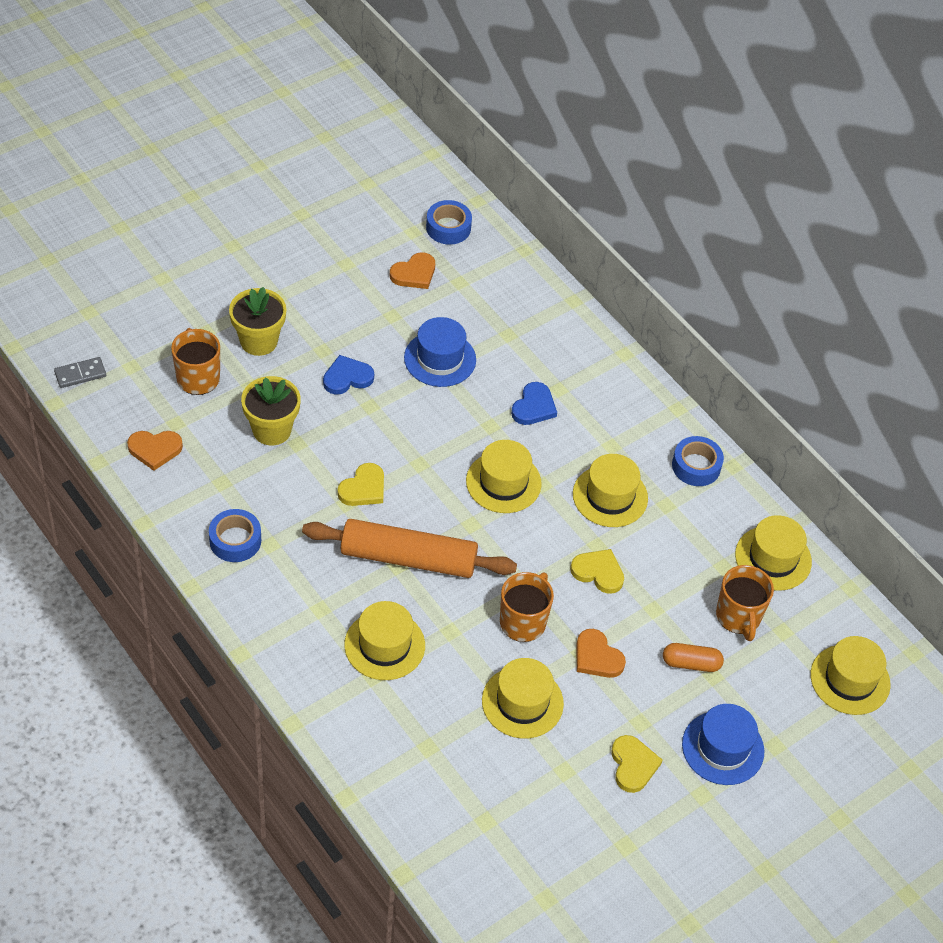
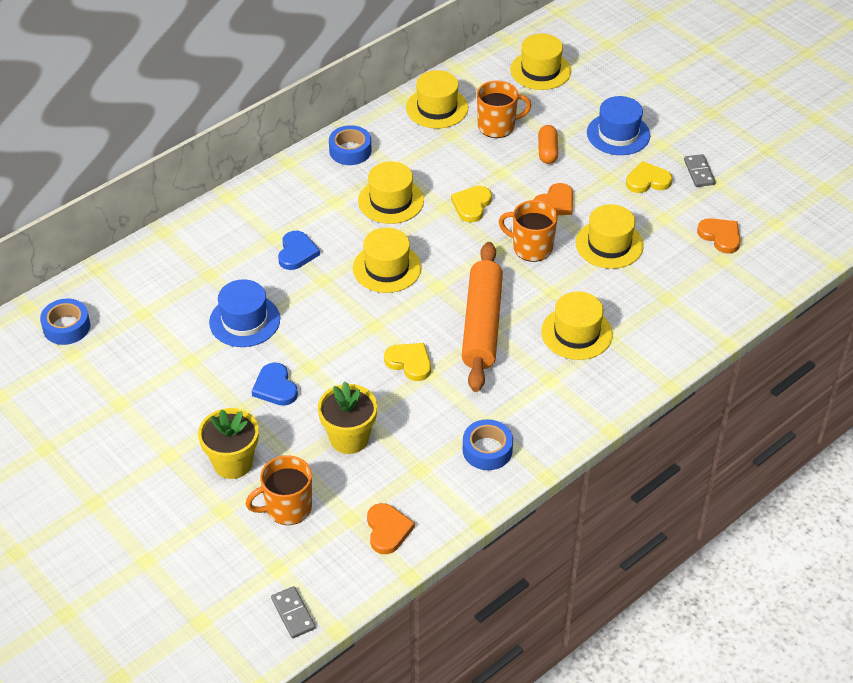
camera: 90 degrees left, 5 degrees down
(414, 273) = (132, 348): orange heart -> orange heart (720, 236)
(534, 407) = (297, 252): blue heart -> blue heart turned 75 degrees clockwise
(646, 829) = (699, 172): none -> grey domino

